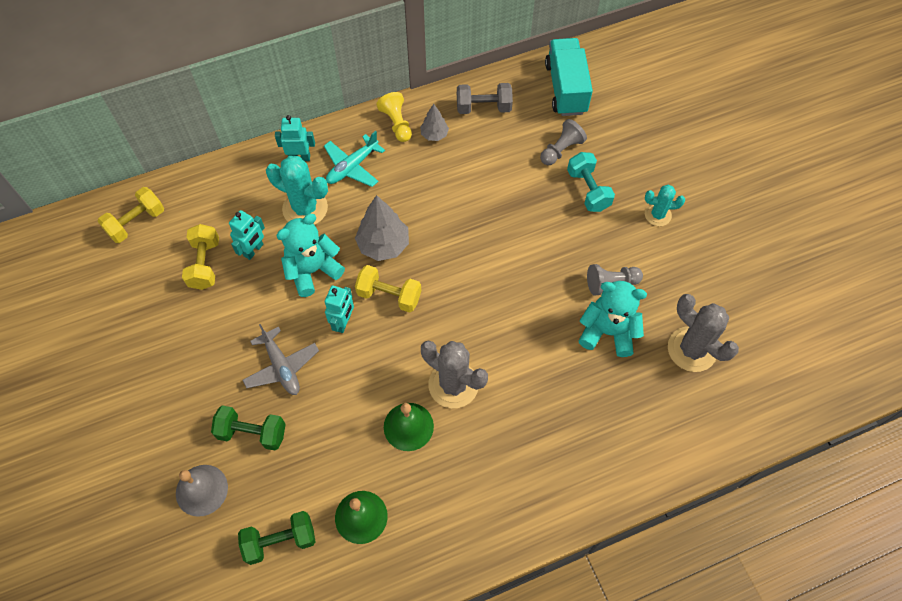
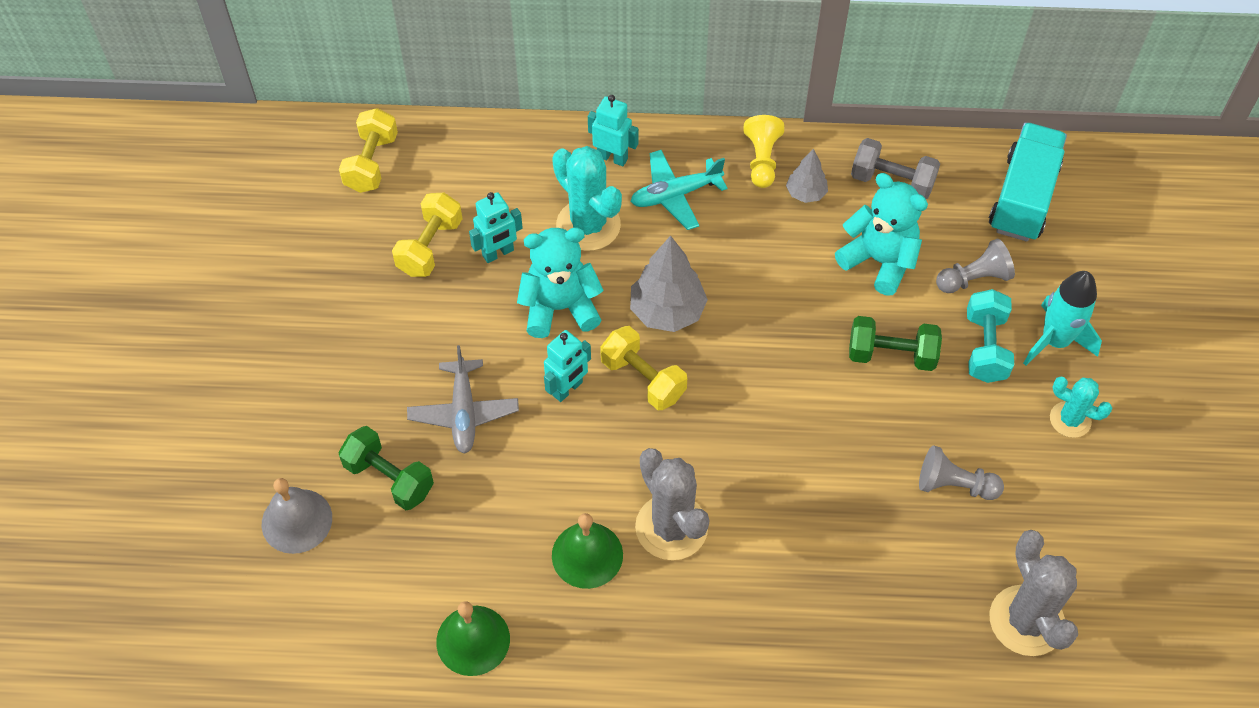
camera: 25 degrees right, 5 degrees down
(136, 222) = (371, 163): yellow dumbbell -> yellow dumbbell turned 60 degrees counterclockwise
(280, 541) = (360, 624): green dumbbell -> green dumbbell (891, 355)
(607, 332) = (917, 547): turquoise teddy bear -> turquoise teddy bear (879, 261)
(626, 170) = (1055, 341): none -> turquoise rocket

